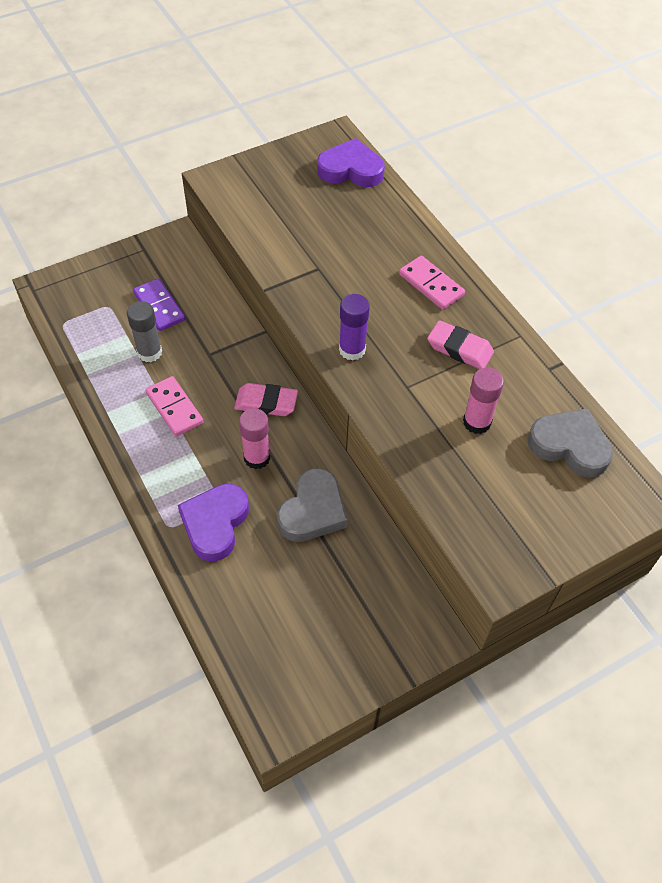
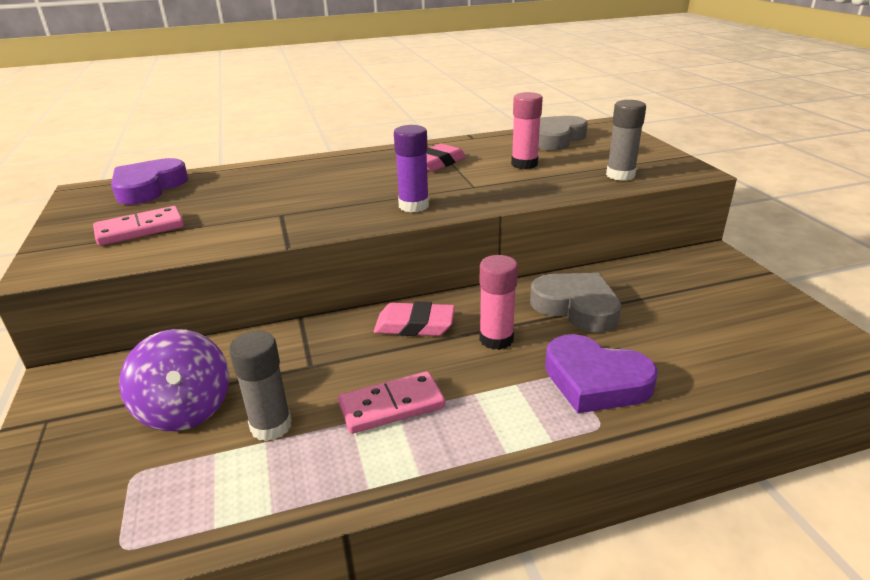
camera: 75 degrees left, 25 degrees down
(159, 307) = (185, 409): purple domino -> purple spinning top
(266, 403) = (414, 325): pink eraser -> pink eraser turned 75 degrees clockwise
(431, 285) = (350, 167): pink domino -> pink domino (140, 229)
(467, 508) = (620, 175): none -> grey glue stick

